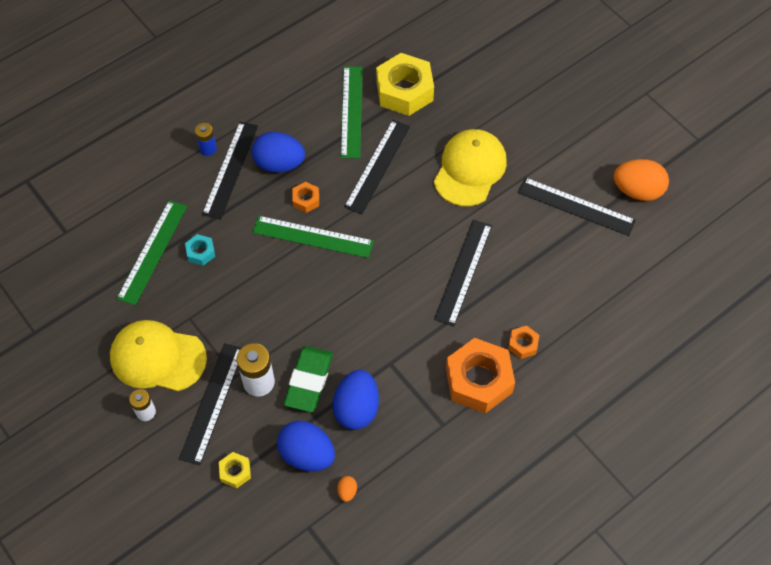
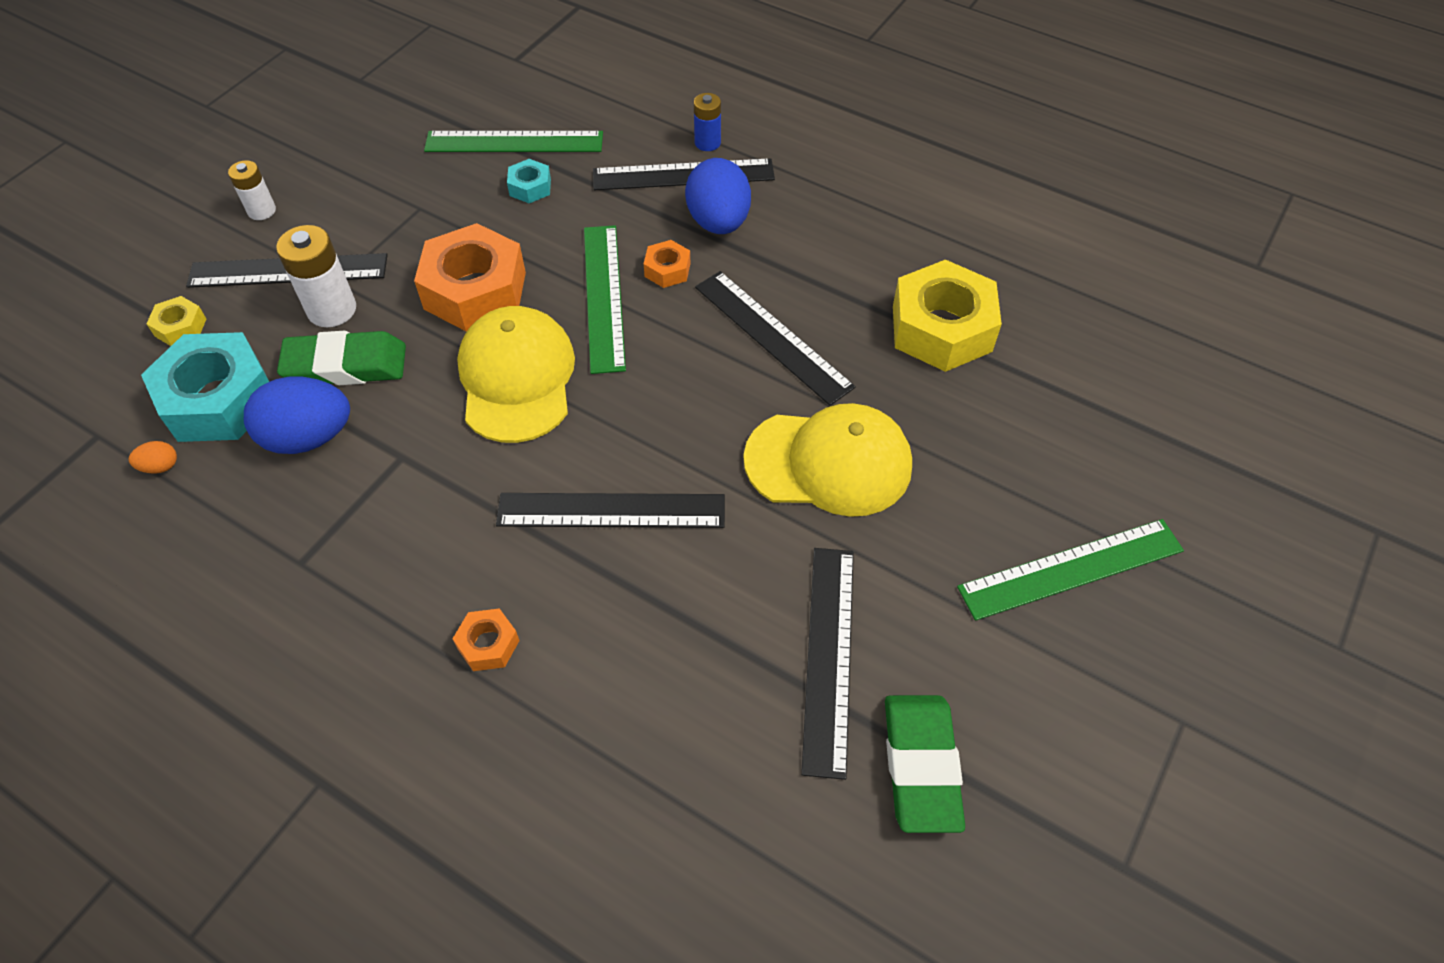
camera: 70 degrees right, 5 degrees down
(157, 357) = (348, 196): yellow cap -> yellow cap (517, 378)
(307, 454) = (219, 399): blue egg -> turquoise nut
(351, 111) = (861, 275): green ruler -> green ruler (1071, 569)
(377, 166) = (772, 336): black ruler -> black ruler turned 45 degrees clockwise
(478, 380) = (396, 593): orange nut -> orange nut (475, 290)
(637, 191) = (921, 765): orange egg -> green eraser

